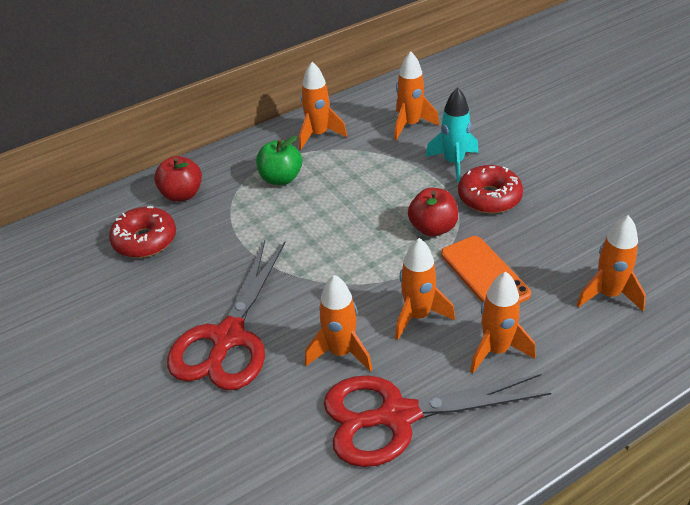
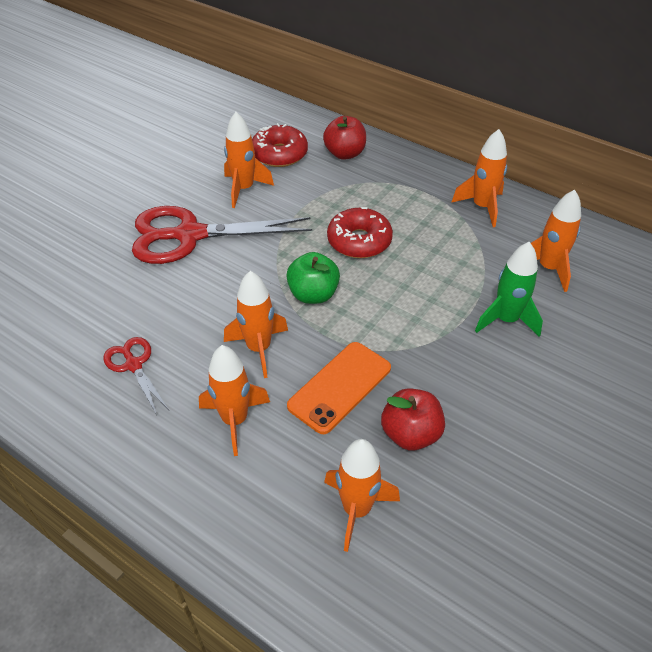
camera: 65 degrees right, 5 degrees up
(281, 178) = (400, 203): green apple -> green apple (313, 294)
(341, 352) = (195, 307): orange rocket -> orange rocket (244, 189)
(397, 416) = (133, 365): red scissors -> red scissors, size x0.49
(433, 228) = (389, 329): red apple -> red apple (410, 434)
(453, 163) = (506, 320): turquoise rocket -> green rocket
(489, 197) = (465, 364): red donut -> red donut (359, 241)

